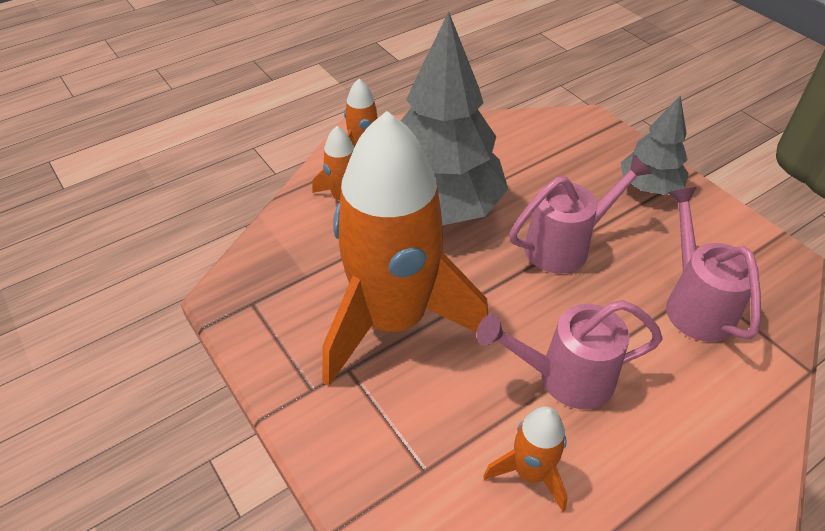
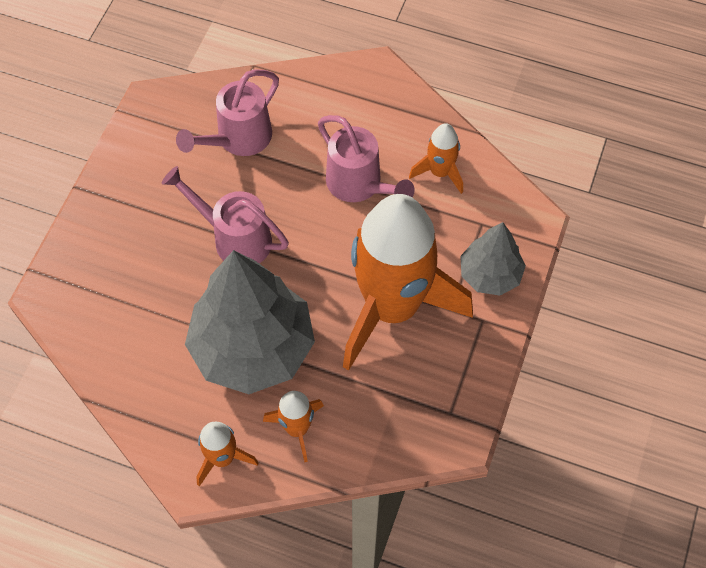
camera: 125 degrees left, 15 degrees up
(649, 187) = (121, 211): grey tree -> grey tree (490, 275)

